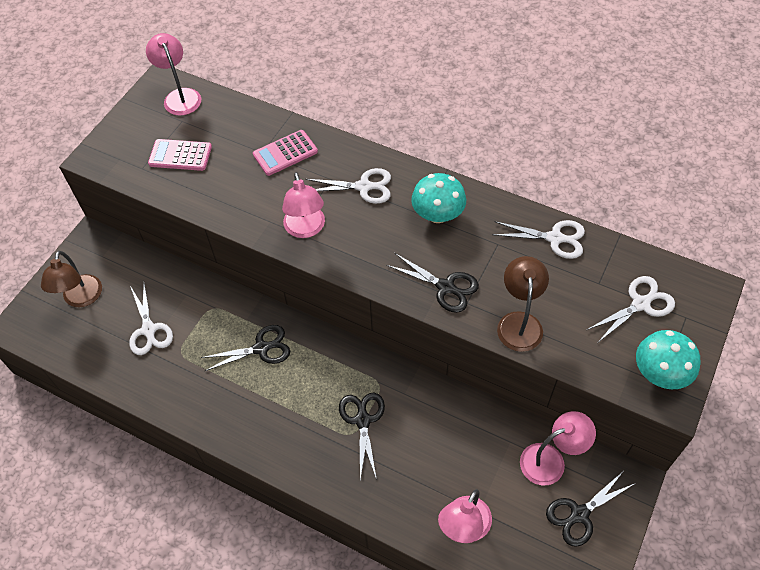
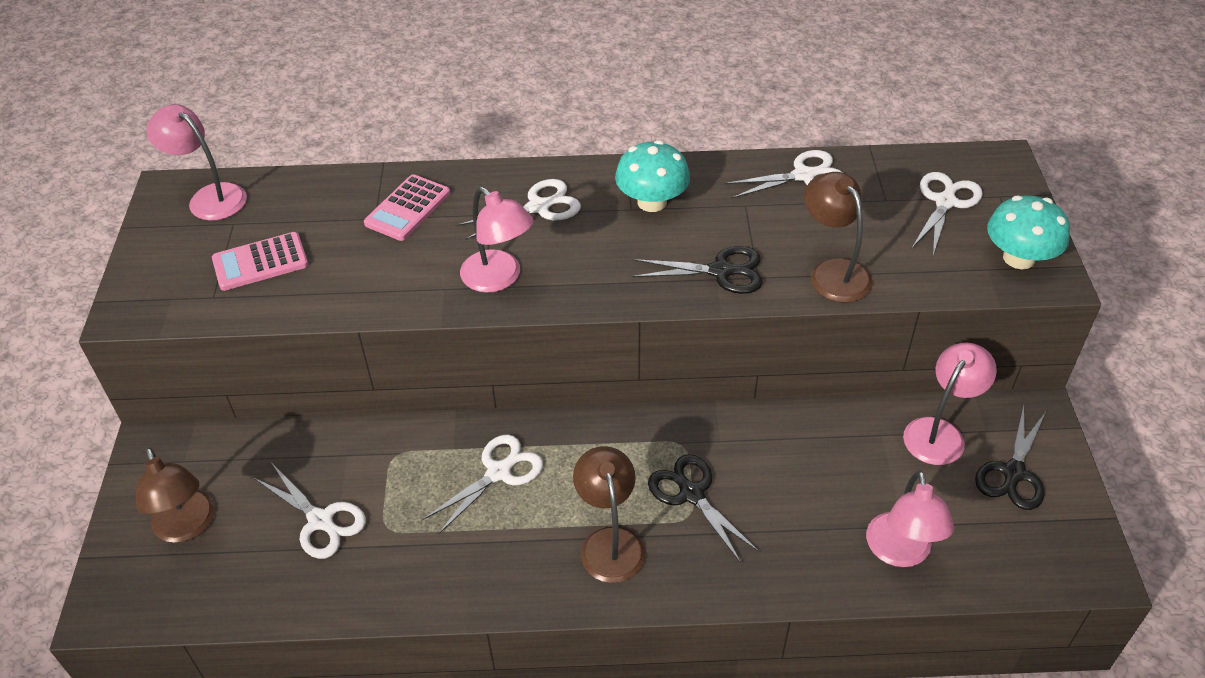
camera: 30 degrees left, 10 degrees down
(261, 348) = (498, 472): black scissors -> white scissors
(294, 426) = (610, 542): none -> brown lamp

